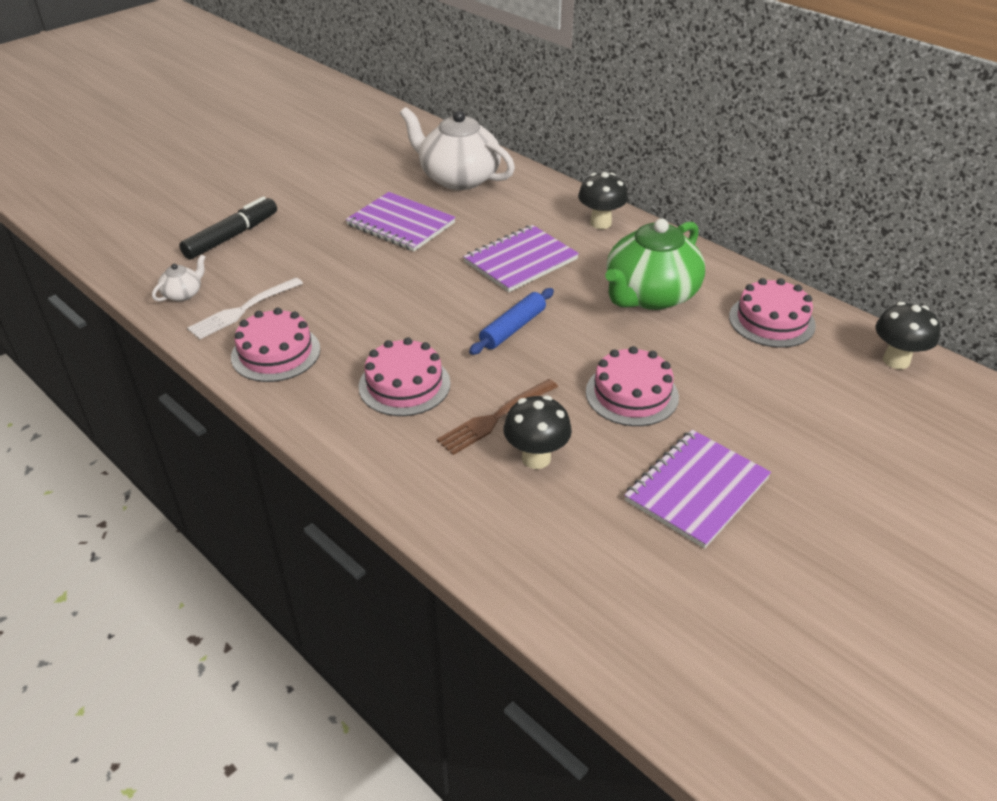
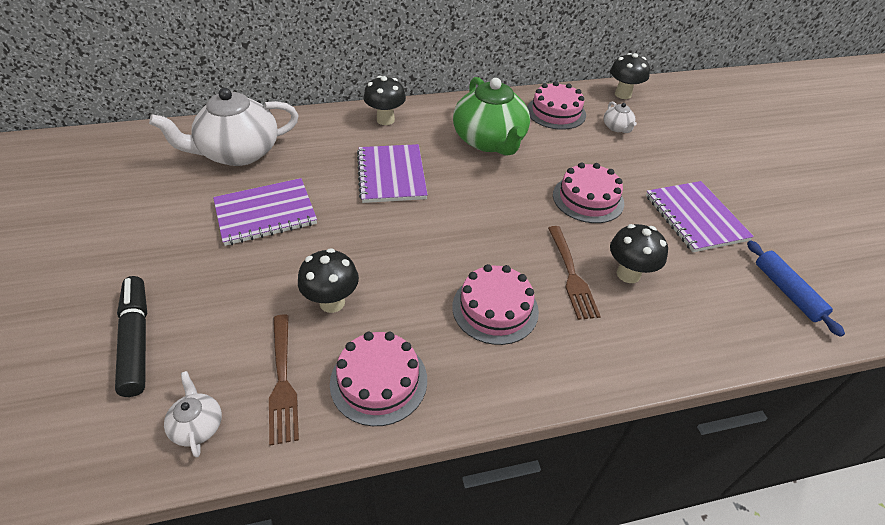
camera: 60 degrees left, 5 degrees up
(243, 309) = (282, 380): white fork -> brown fork
(334, 298) = (332, 302): none -> black mushroom
(513, 328) = (472, 217): blue rolling pin -> blue rolling pin (787, 291)
(807, 377) = (617, 128): none -> white teapot

